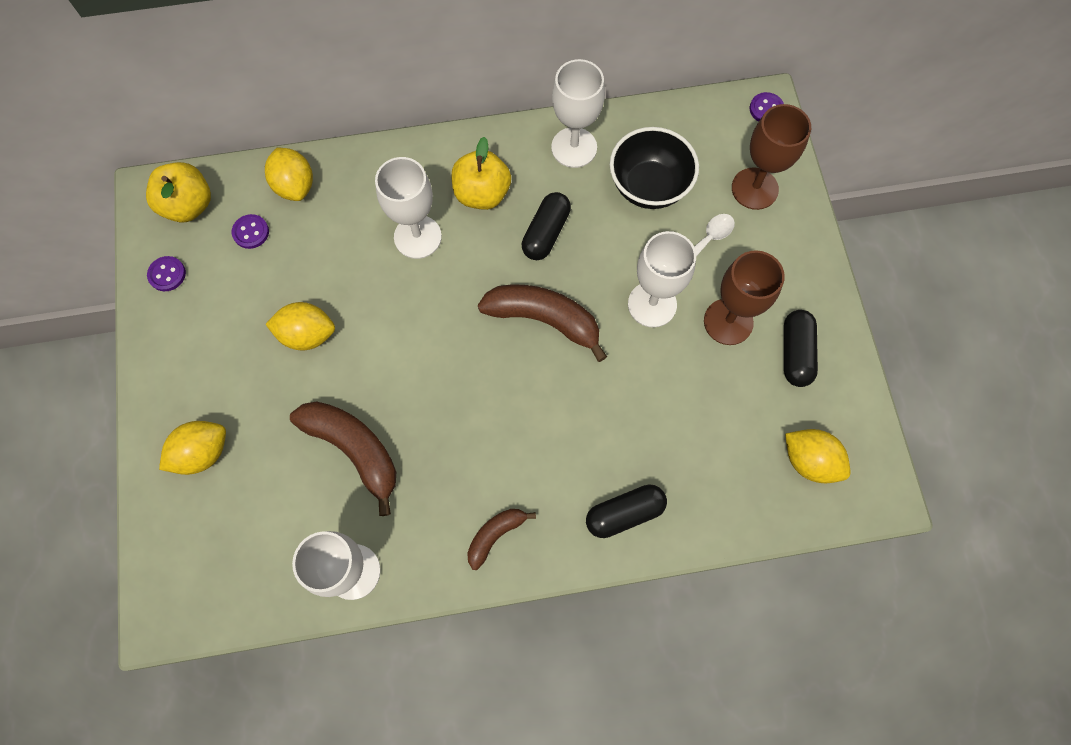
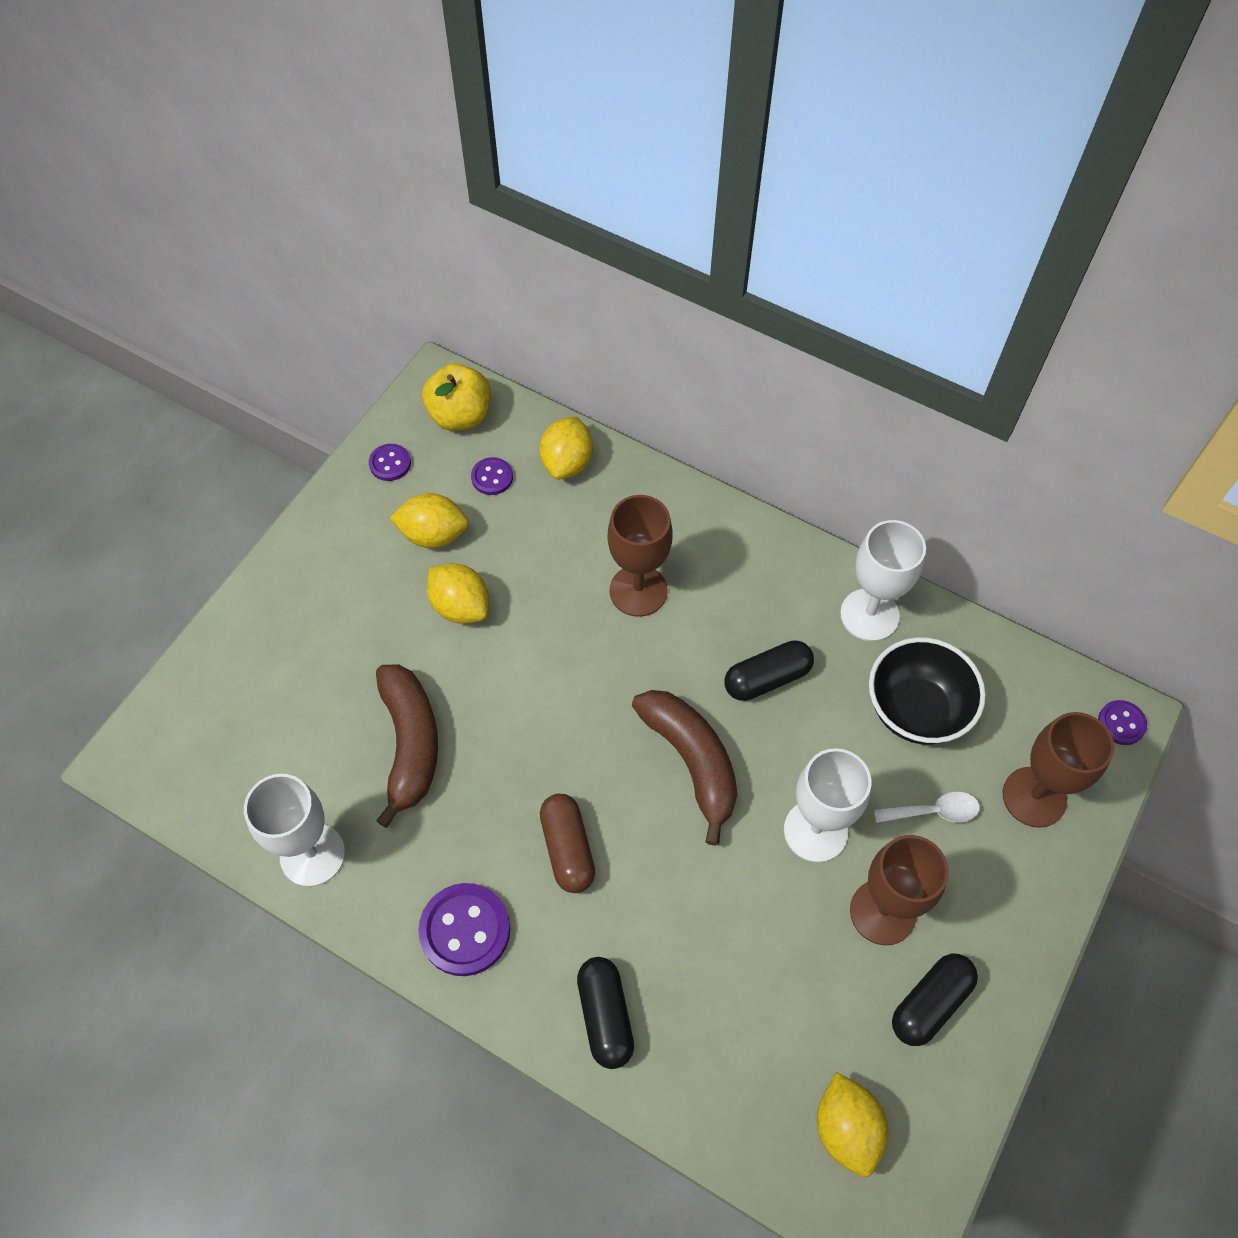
camera: 40 degrees right, 10 degrees down
(203, 453) = (283, 643): yellow lemon -> yellow lemon (433, 535)
(417, 237) = (638, 591): white goblet -> brown goblet
(482, 193) = (736, 594): yellow apple -> none
(495, 535) = (465, 930): brown banana -> purple button
(515, 433) = (567, 848): none -> brown capsule
(624, 513) = (605, 1016): black capsule -> black capsule turned 60 degrees clockwise

